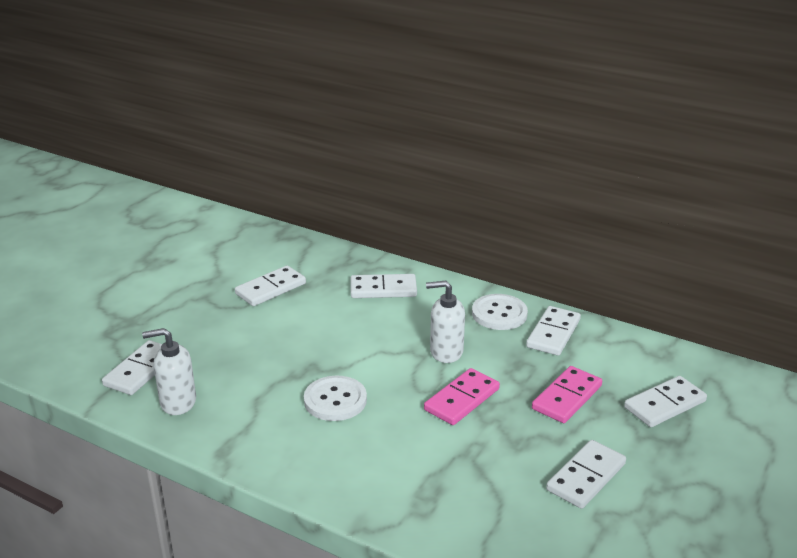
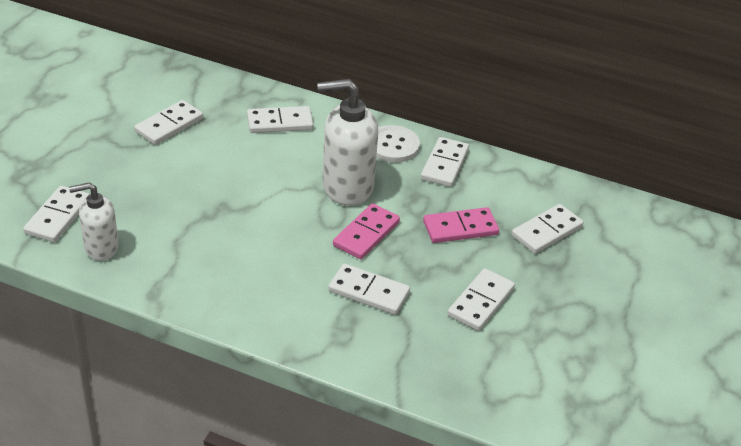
camera: 10 degrees left, 10 degrees up
(335, 400) = (250, 239): white button -> none
(446, 352) = (347, 187): white soap dispenser -> white soap dispenser, size x1.65
(458, 460) = (368, 292): none -> white domino
(566, 397) = (460, 228): pink domino -> pink domino turned 45 degrees clockwise

